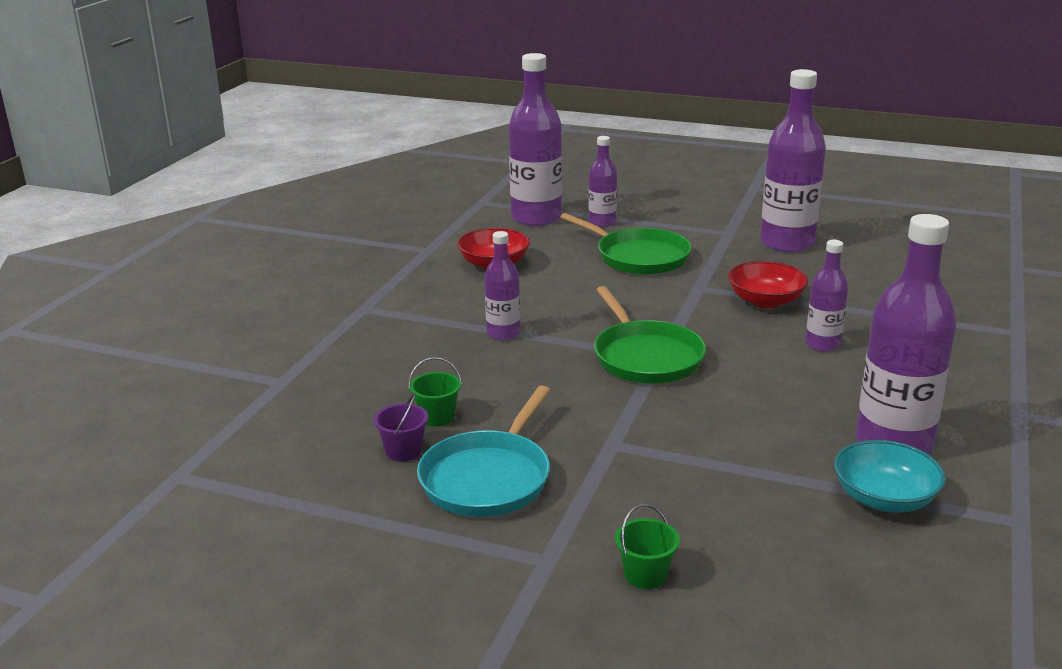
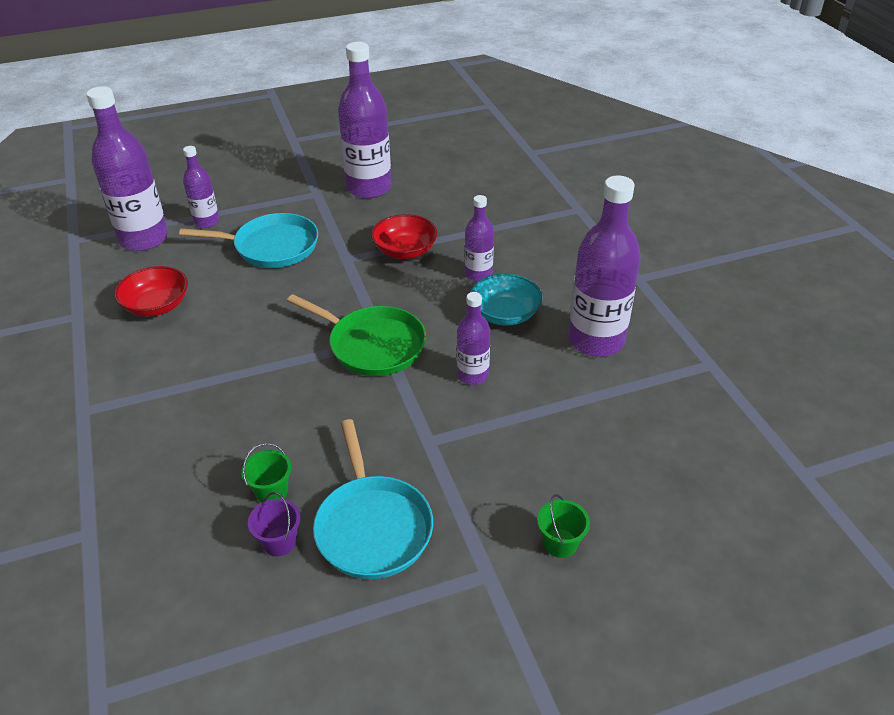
camera: 40 degrees left, 15 degrees up
(503, 333) = (239, 376): purple bottle -> purple bottle (472, 375)
(639, 257) = (272, 246): green pan -> turquoise pan
(884, 498) = (631, 389): turquoise bowl -> turquoise bowl (505, 314)

